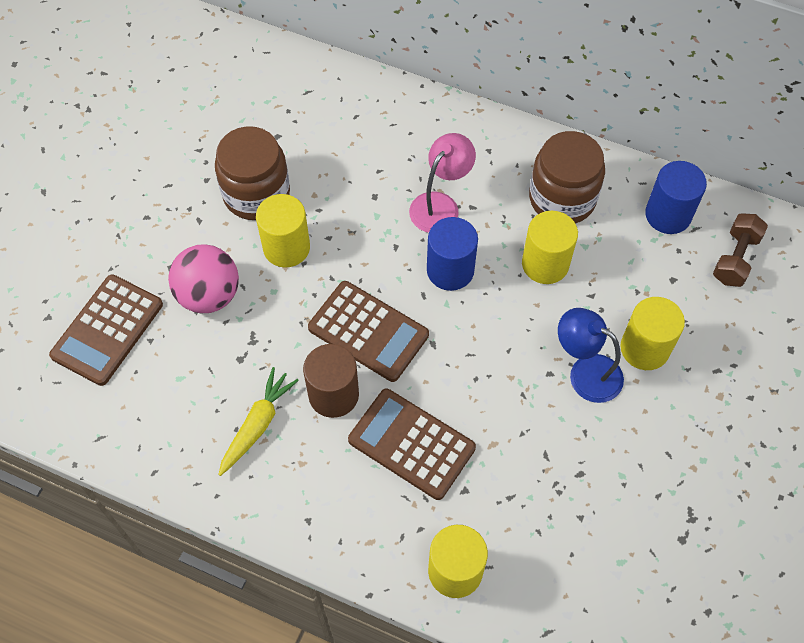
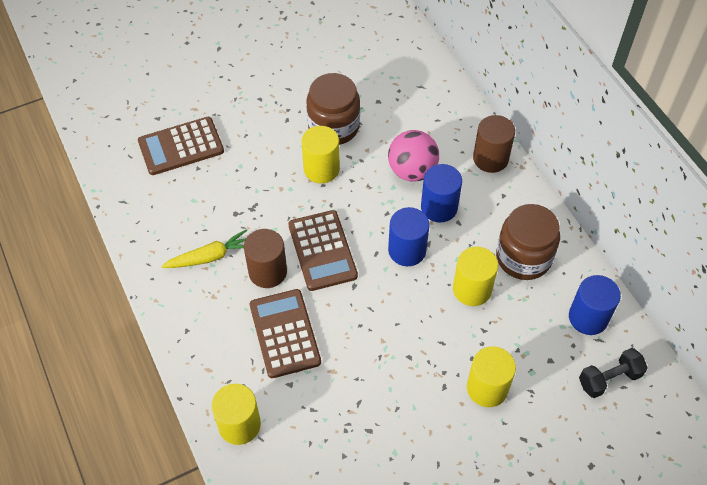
camera: 40 degrees right, 5 degrees down
(209, 295) = (252, 166): pink ball -> pink ball (412, 171)
(440, 205) = (439, 207): pink lamp -> blue cylinder
(443, 121) = (490, 158): none -> brown cylinder
(585, 372) = (433, 373): blue lamp -> none
(735, 258) = (609, 379): brown dumbbell -> black dumbbell

